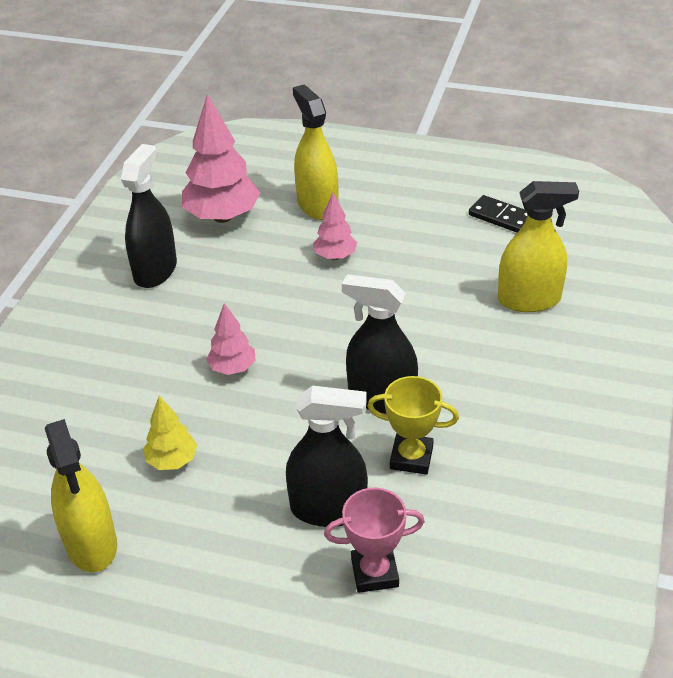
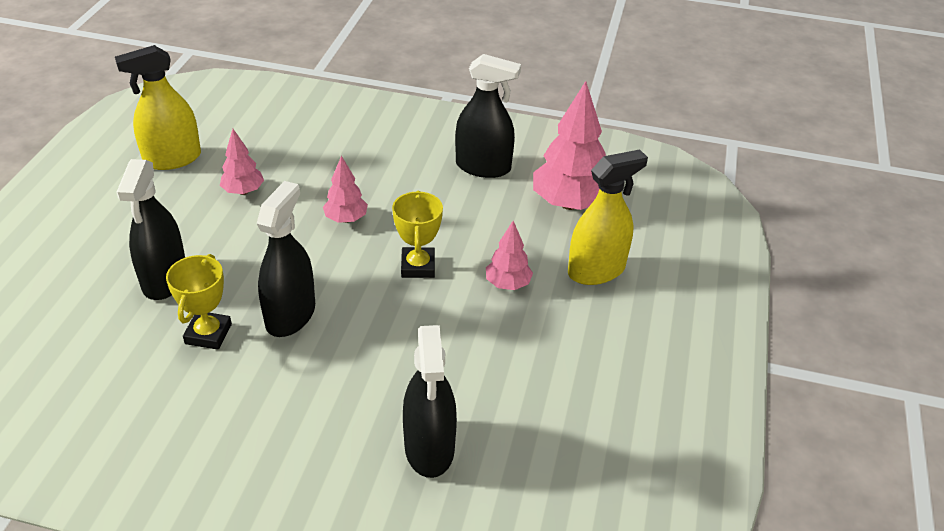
camera: 85 degrees right, 0 degrees up
(172, 461) = (243, 191): yellow tree -> pink tree
(310, 313) = (418, 266): none -> yellow trophy
(374, 573) = (88, 306): pink trophy -> none
(502, 217) = (591, 435): black domino -> none
(529, 300) = (429, 448): yellow spray bottle -> black spray bottle

